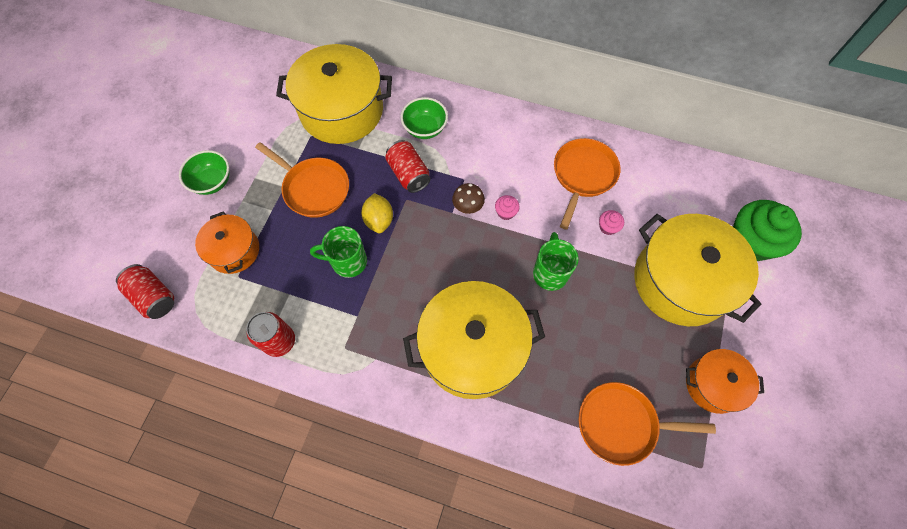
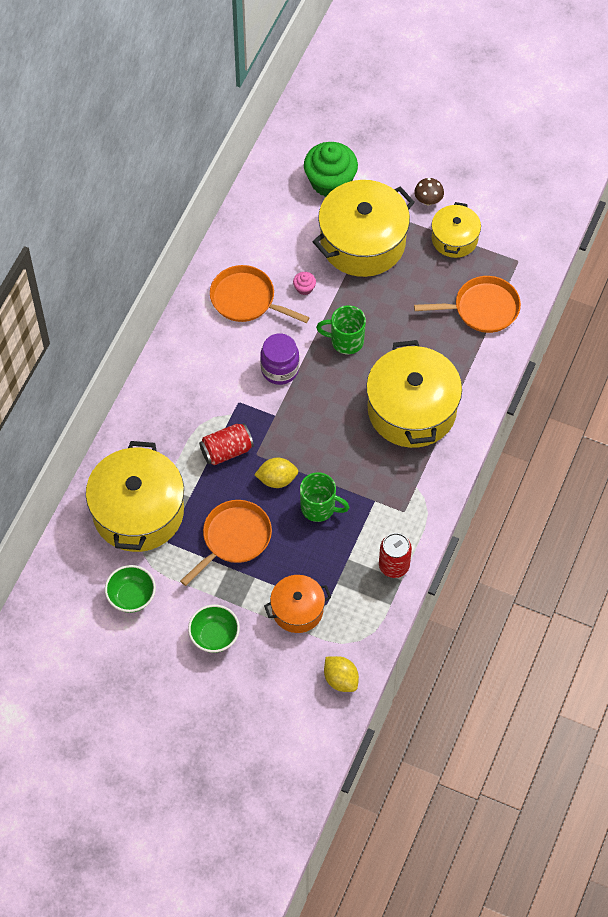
camera: 85 degrees left, 5 degrees down
(154, 297) = (340, 679): red can -> yellow lemon
(348, 262) = (319, 508): green mug -> green mug turned 75 degrees counterclockwise
(425, 128) = (172, 432): green bowl -> green bowl (131, 596)
(468, 206) = (270, 401): brown mushroom -> brown mushroom (428, 200)
(506, 212) = (280, 369): pink cupcake -> purple jar
(621, 424) = (482, 308): orange pan -> orange pan turned 105 degrees counterclockwise
(713, 384) = (454, 239): orange pot -> yellow pot

